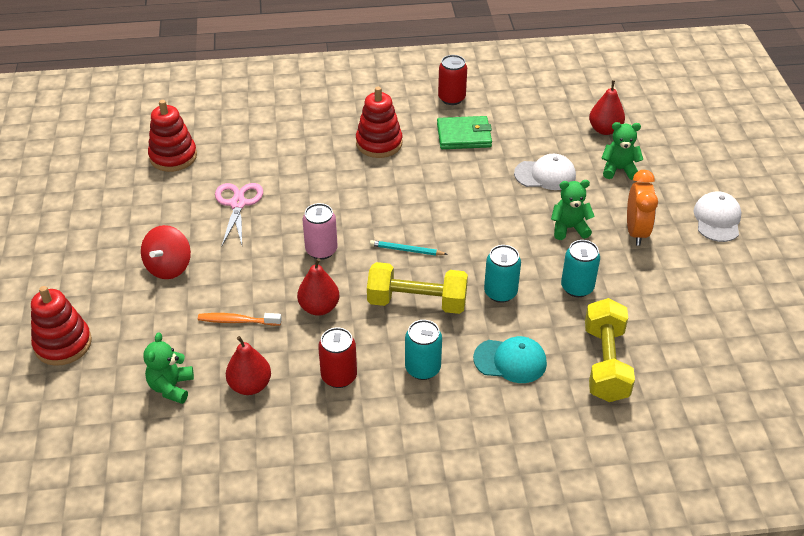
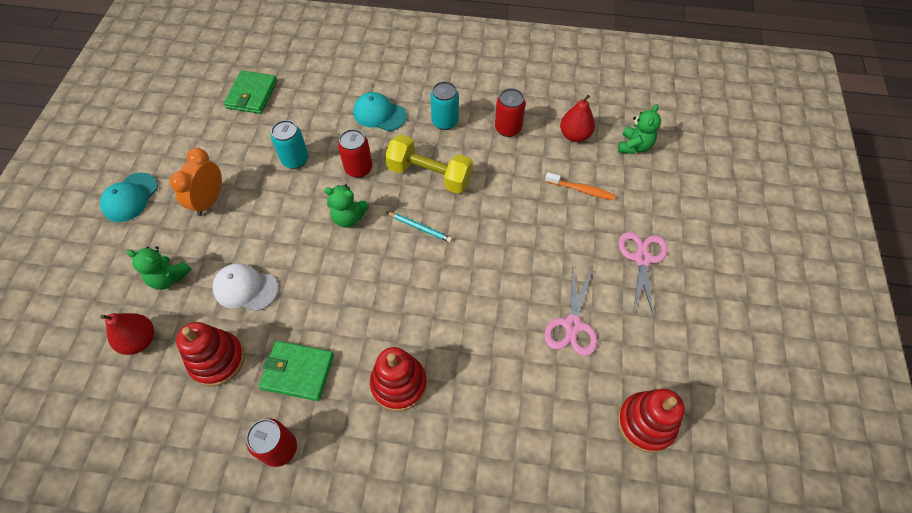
camera: 165 degrees left, 15 degrees up
(63, 344) = (727, 200): red stacking toy -> red stacking toy (217, 360)
(169, 267) = (642, 259): red spinning top -> pink scissors
(319, 307) = (511, 187): red pear -> none
(321, 250) = (497, 245): pink can -> none
(500, 292) = (358, 168): turquoise can -> red can
(569, 228) = (264, 218): green teddy bear -> green teddy bear (349, 217)
(605, 363) = (314, 98): yellow dumbbell -> none
(687, 352) = (252, 94): none -> green wallet
(717, 219) = (130, 197): white cap -> turquoise cap

